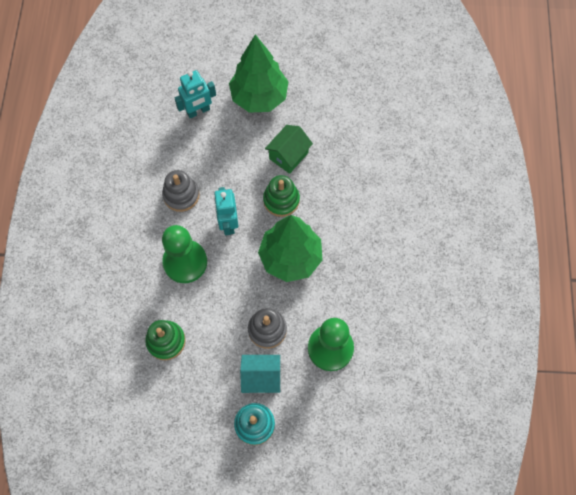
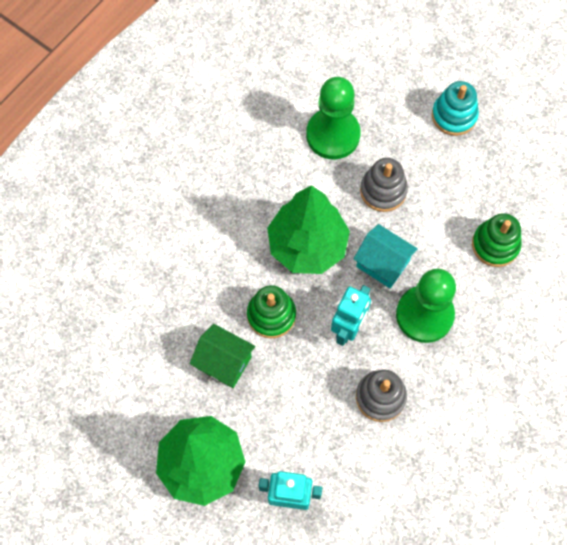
camera: 145 degrees left, 0 degrees up
(261, 377) = (419, 151): turquoise house -> turquoise house (382, 264)
(288, 155) = (224, 362): green house -> green house turned 45 degrees clockwise

